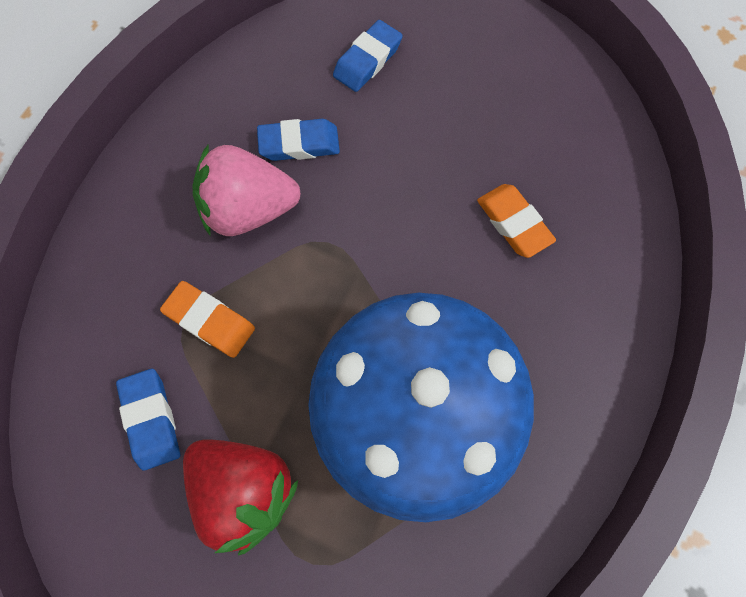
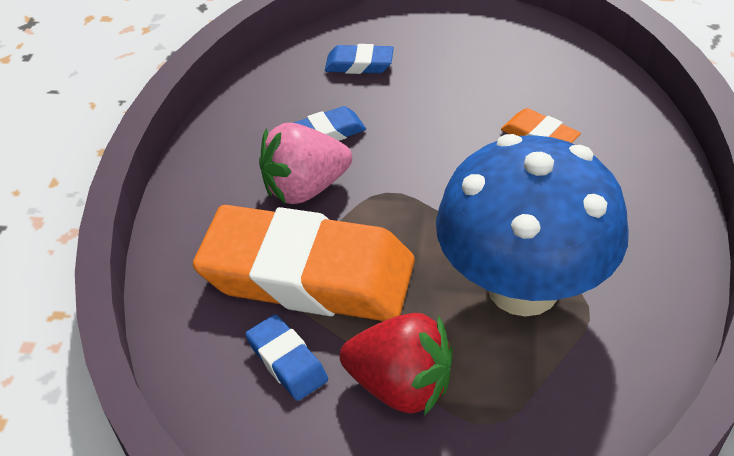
camera: 15 degrees left, 25 degrees down
(210, 321) = (307, 274): orange eraser -> orange eraser, size x2.43
(367, 60) = (359, 64): blue eraser -> blue eraser turned 75 degrees clockwise

